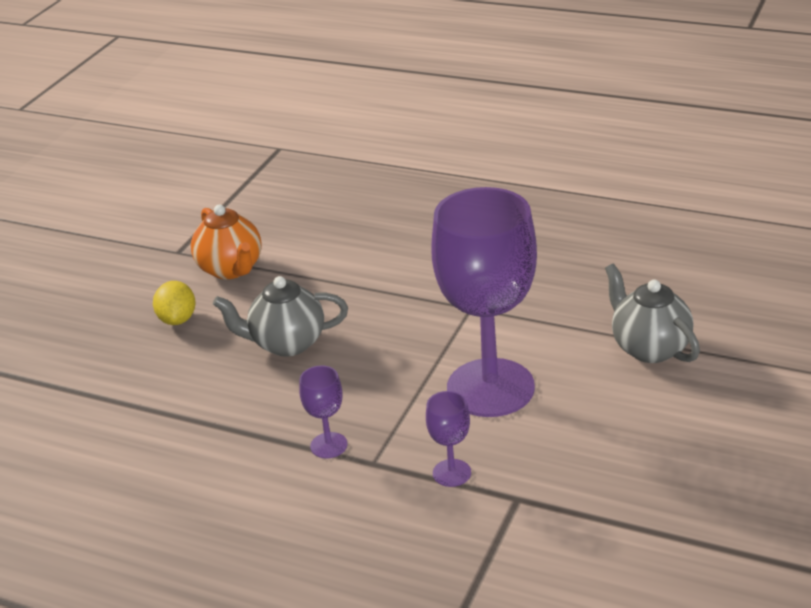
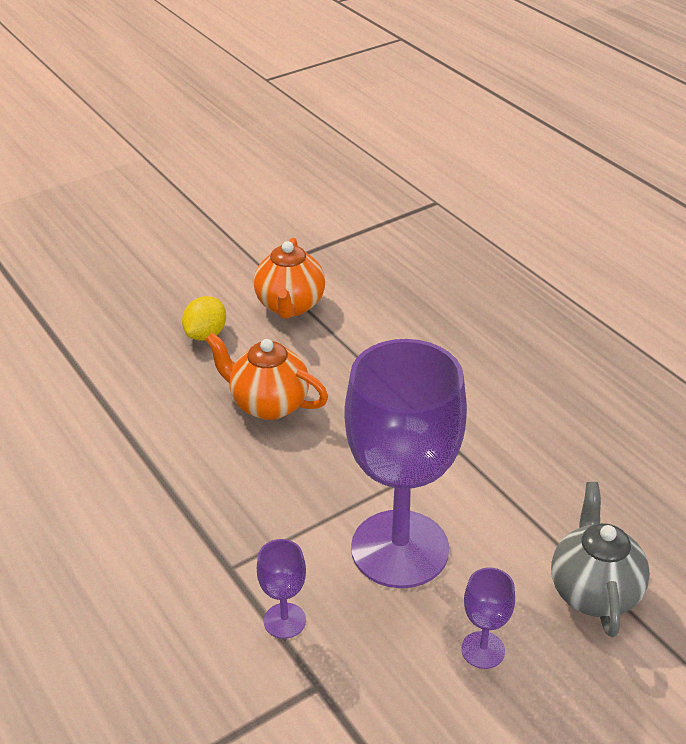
camera: 30 degrees right, 5 degrees up
(287, 343) = (268, 404): grey teapot -> orange teapot
(328, 445) = (210, 528): purple goblet -> purple goblet (483, 650)

